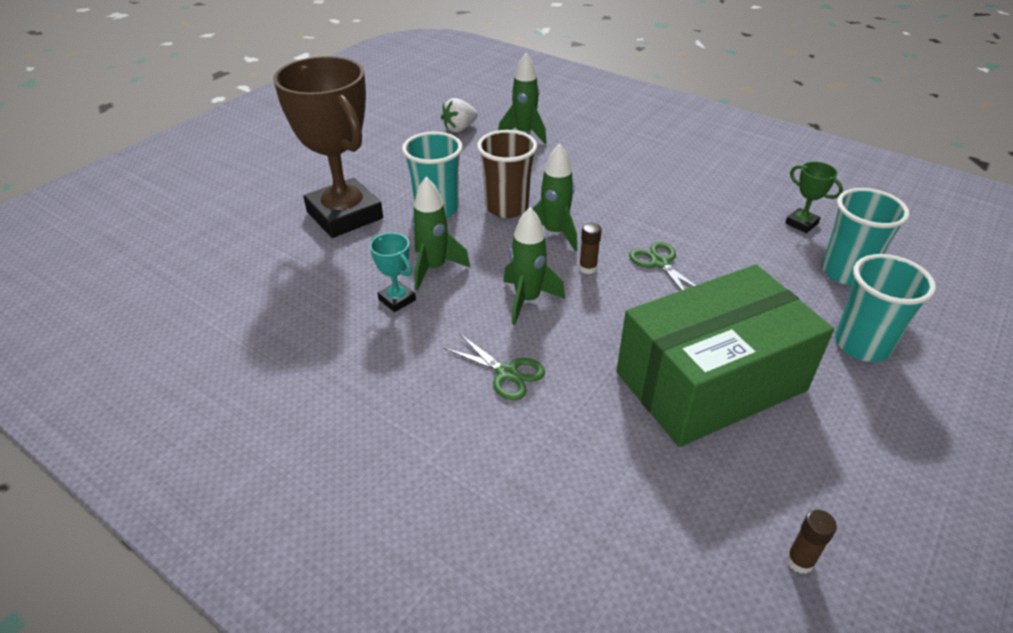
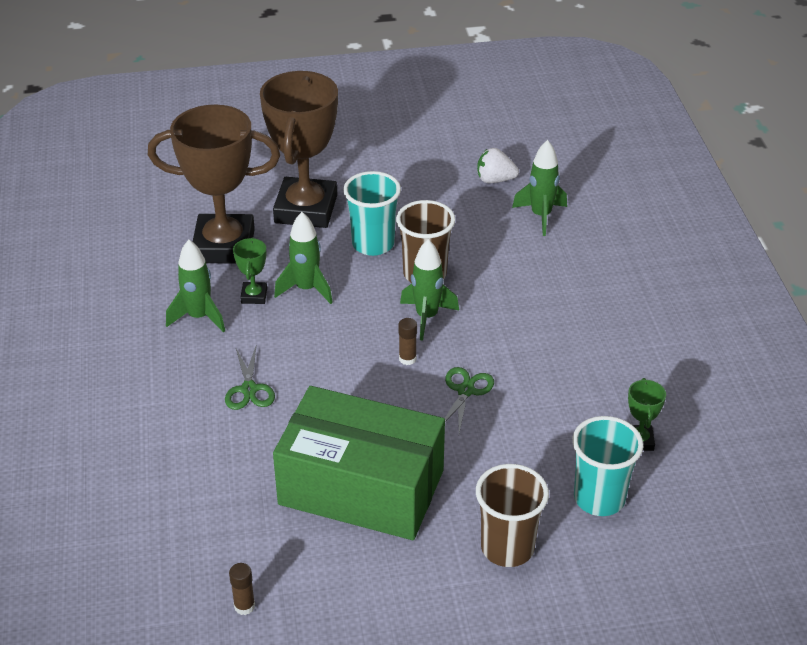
camera: 45 degrees right, 0 degrees up
(310, 278) = (224, 246): none -> brown trophy
(397, 300) = (254, 296): turquoise trophy -> green trophy
(527, 300) = (331, 353): green rocket -> green rocket (199, 317)
(862, 345) = (507, 548): turquoise cup -> brown cup

